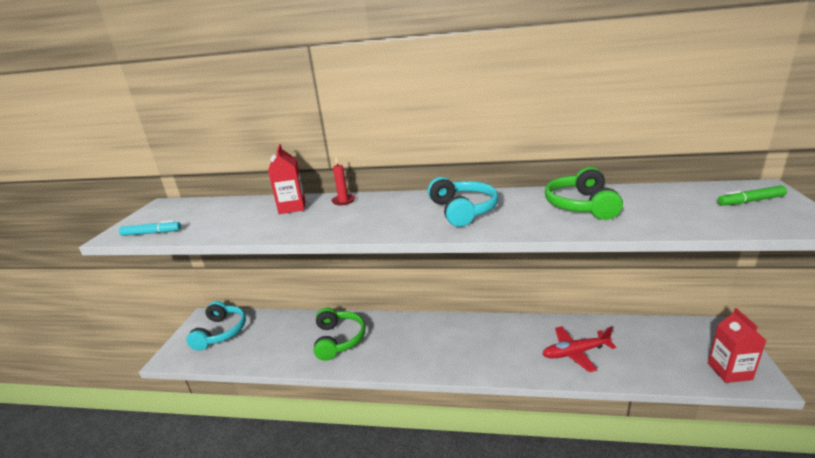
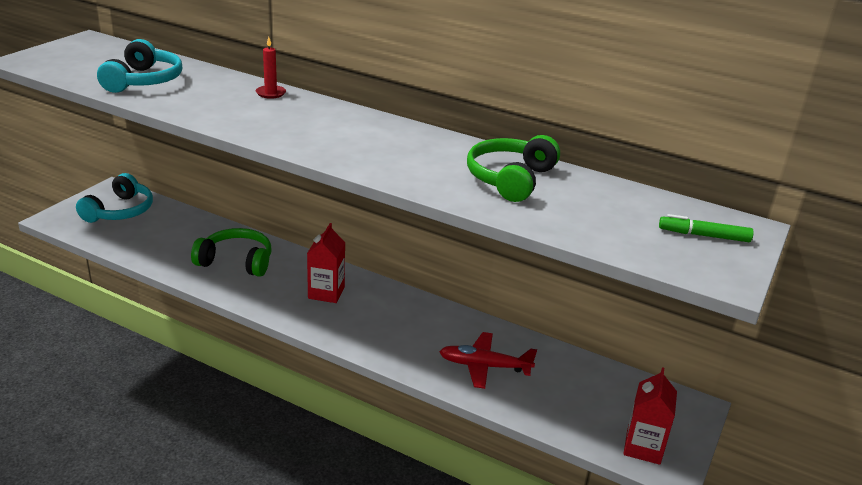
camera: 15 degrees right, 5 degrees up
(152, 233) = (55, 69): turquoise marker -> none
(292, 207) = (212, 84): red carton -> red carton (326, 292)
(339, 339) = (236, 261): green headphones -> green headphones turned 90 degrees counterclockwise
(463, 210) = (379, 144): turquoise headphones -> turquoise headphones (144, 81)

